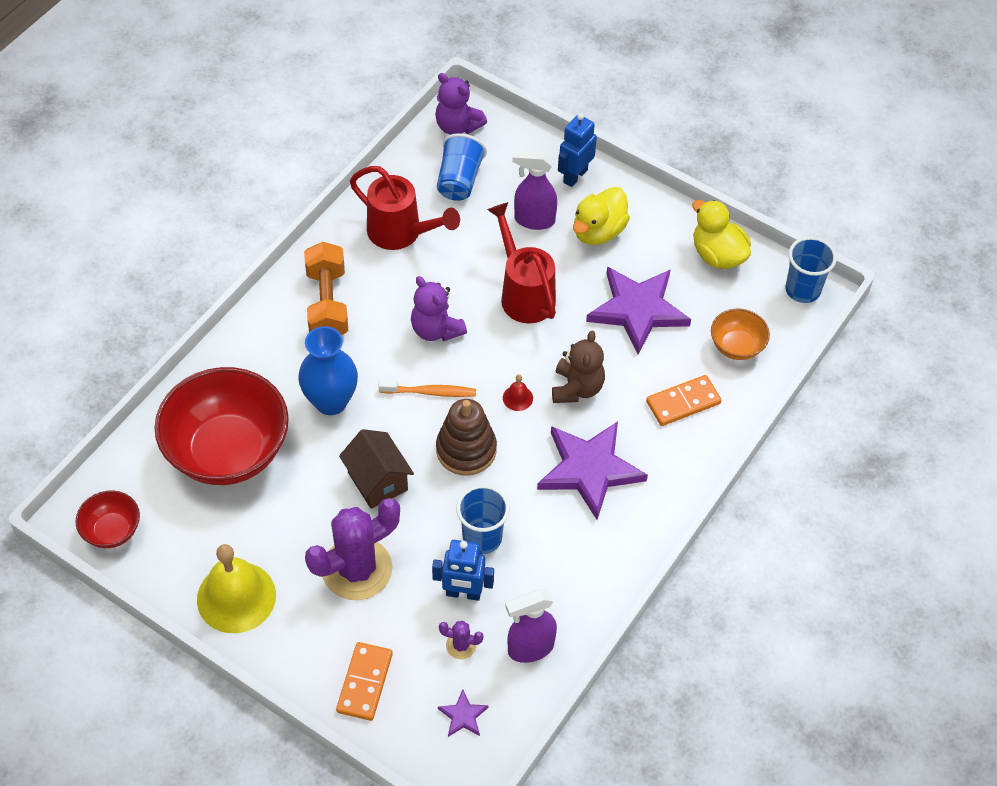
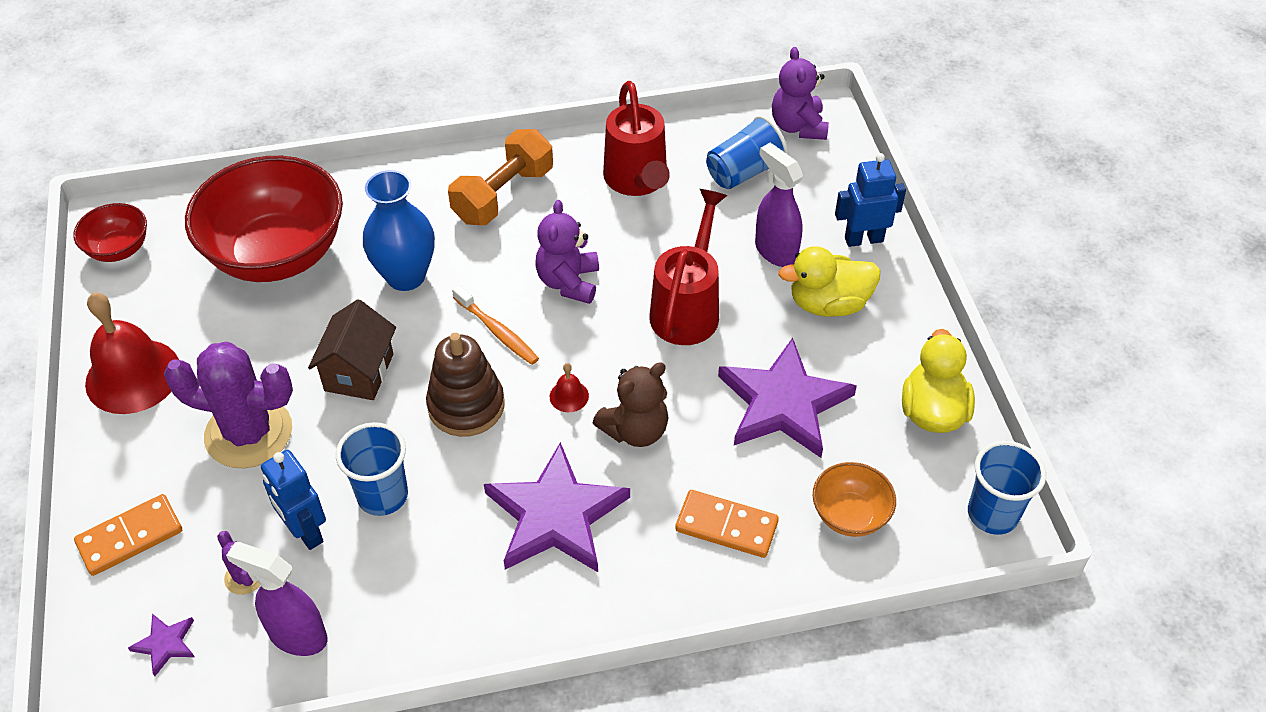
camera: 45 degrees right, 5 degrees down
(236, 597) = (133, 376): yellow bell -> red bell

